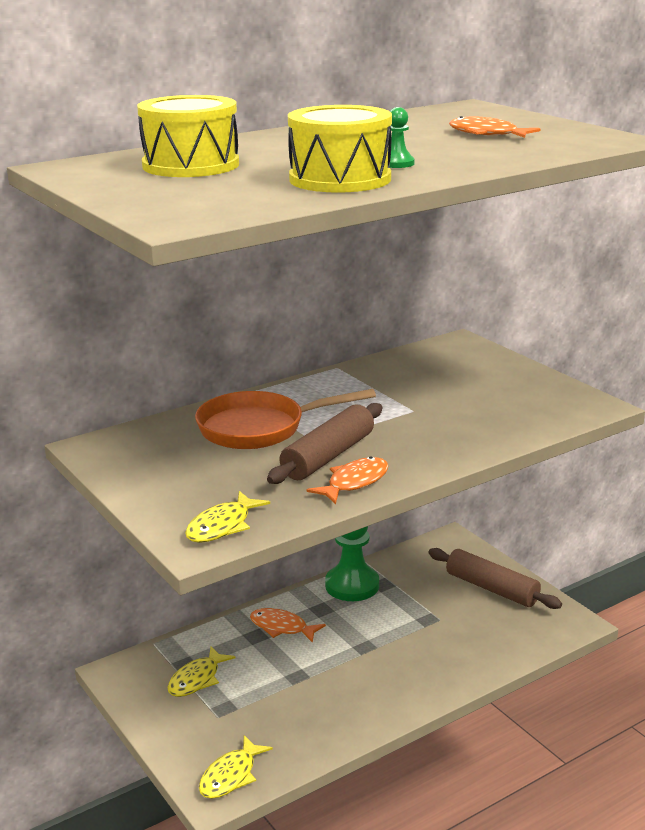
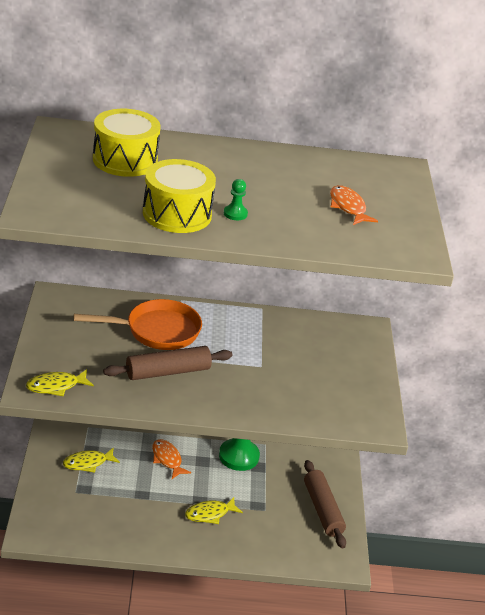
camera: 30 degrees right, 10 degrees up
(231, 776) = (47, 529): yellow fish -> yellow fish (209, 514)
(259, 428) = (157, 331): orange pan -> orange pan turned 150 degrees clockwise
(354, 482) = (158, 398): orange fish -> none

